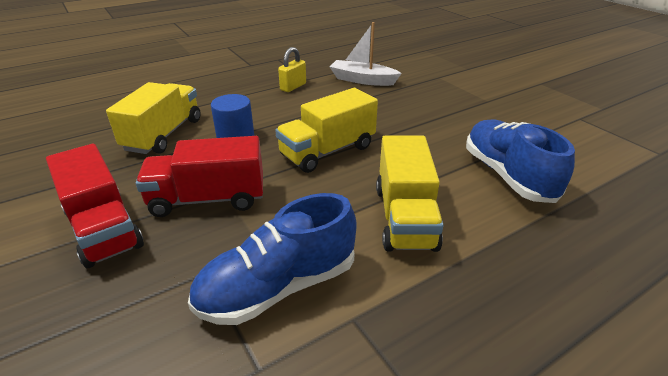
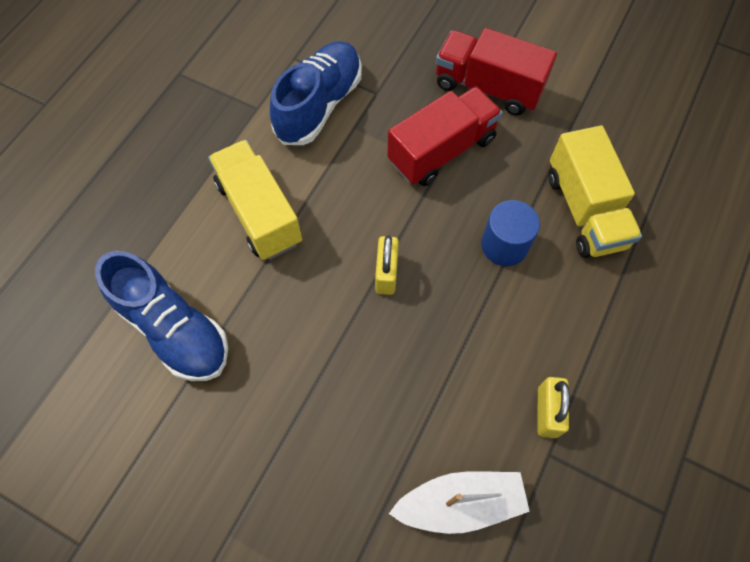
camera: 150 degrees right, 30 degrees up
(327, 151) = (386, 273): yellow truck -> yellow padlock

